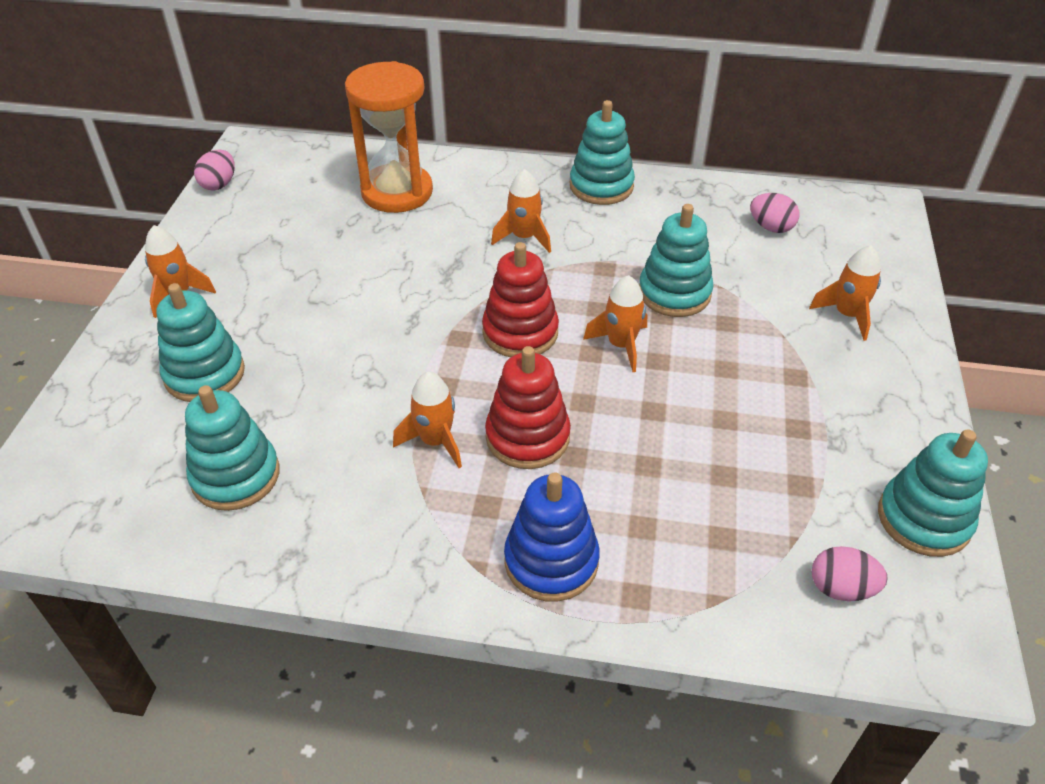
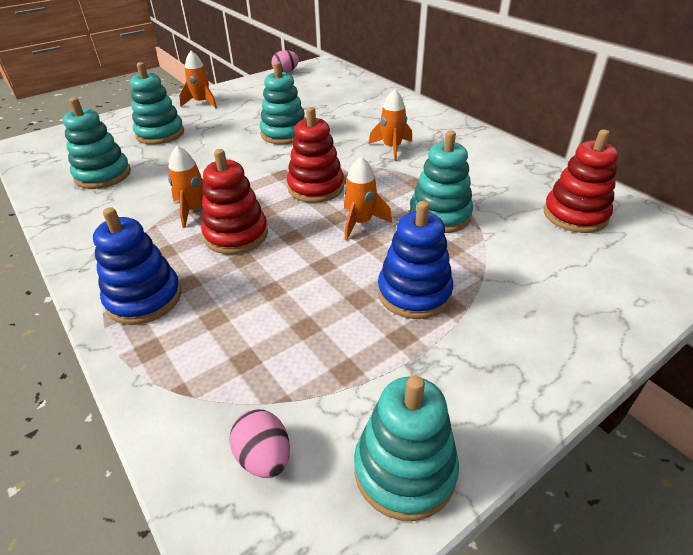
camera: 45 degrees right, 5 degrees down
(397, 192) = (358, 103): orange hourglass -> none
(601, 186) = (480, 144): turquoise stacking toy -> turquoise stacking toy (284, 134)
(756, 384) = (414, 293): none -> blue stacking toy
(771, 227) = (575, 215): pink egg -> red stacking toy
(847, 315) = (558, 295): orange rocket -> none

